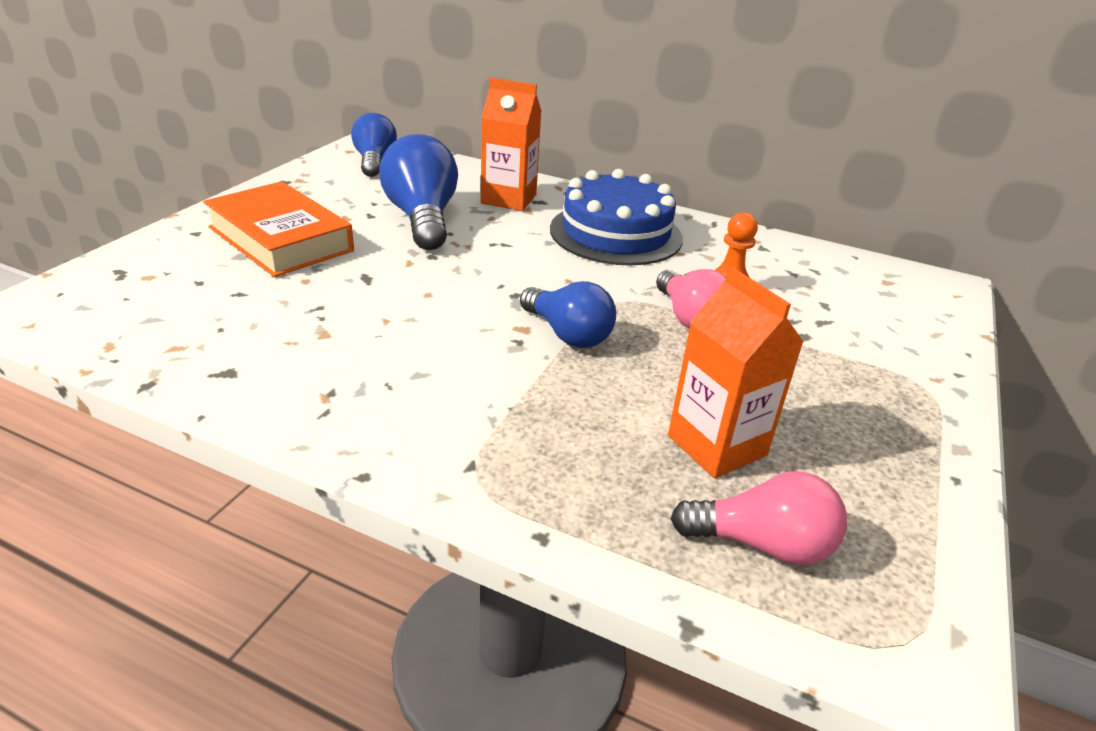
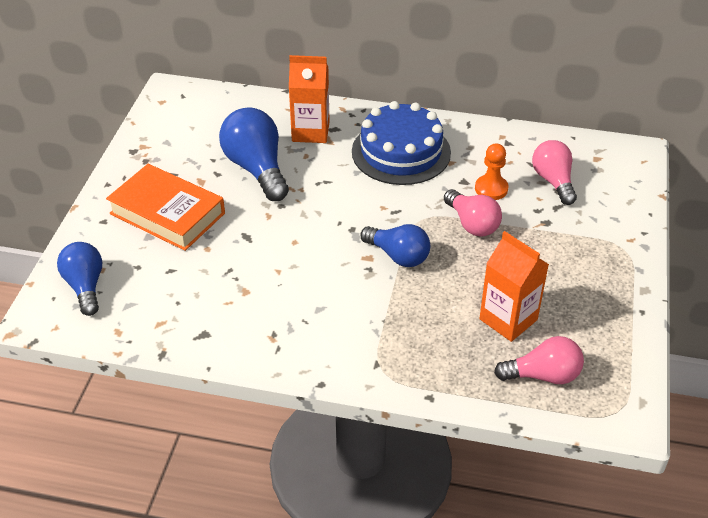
camera: 10 degrees left, 10 degrees up
(374, 161) = (189, 111): blue light bulb -> blue light bulb (85, 286)
(821, 294) = (553, 181): none -> pink light bulb

